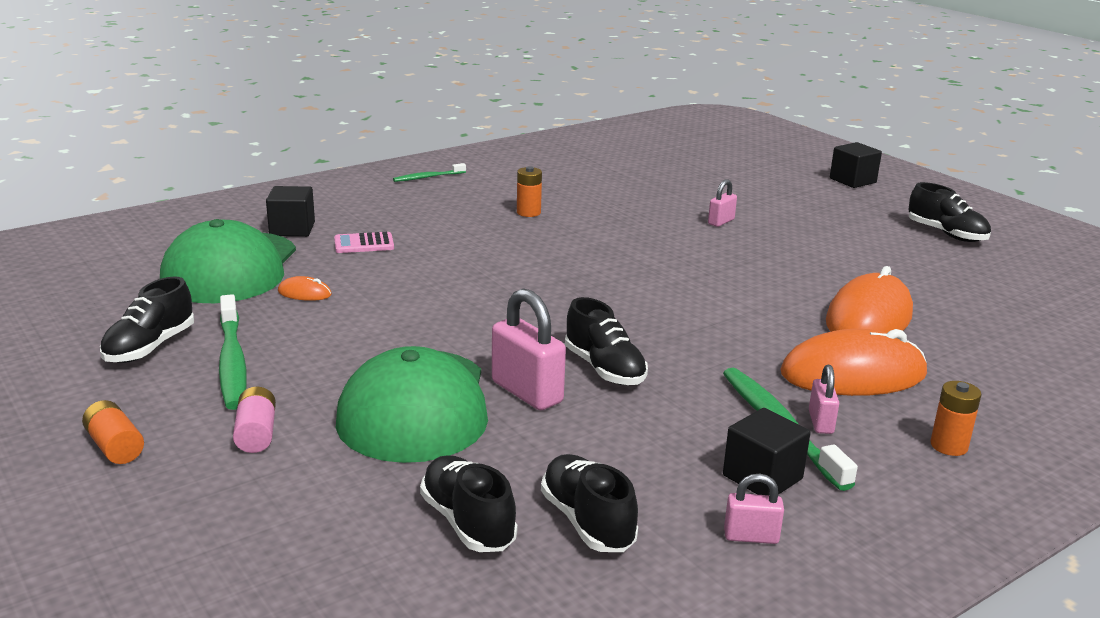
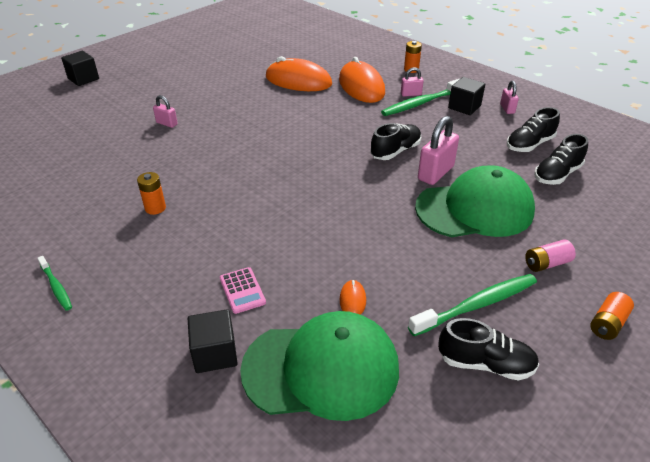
camera: 100 degrees left, 15 degrees up
(946, 234) = (178, 56): black shoe -> none

